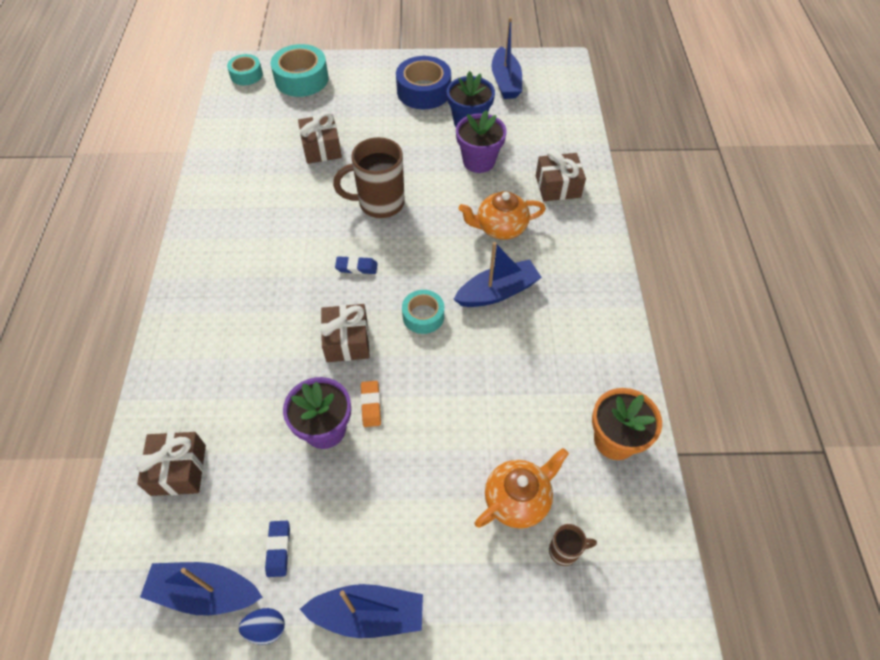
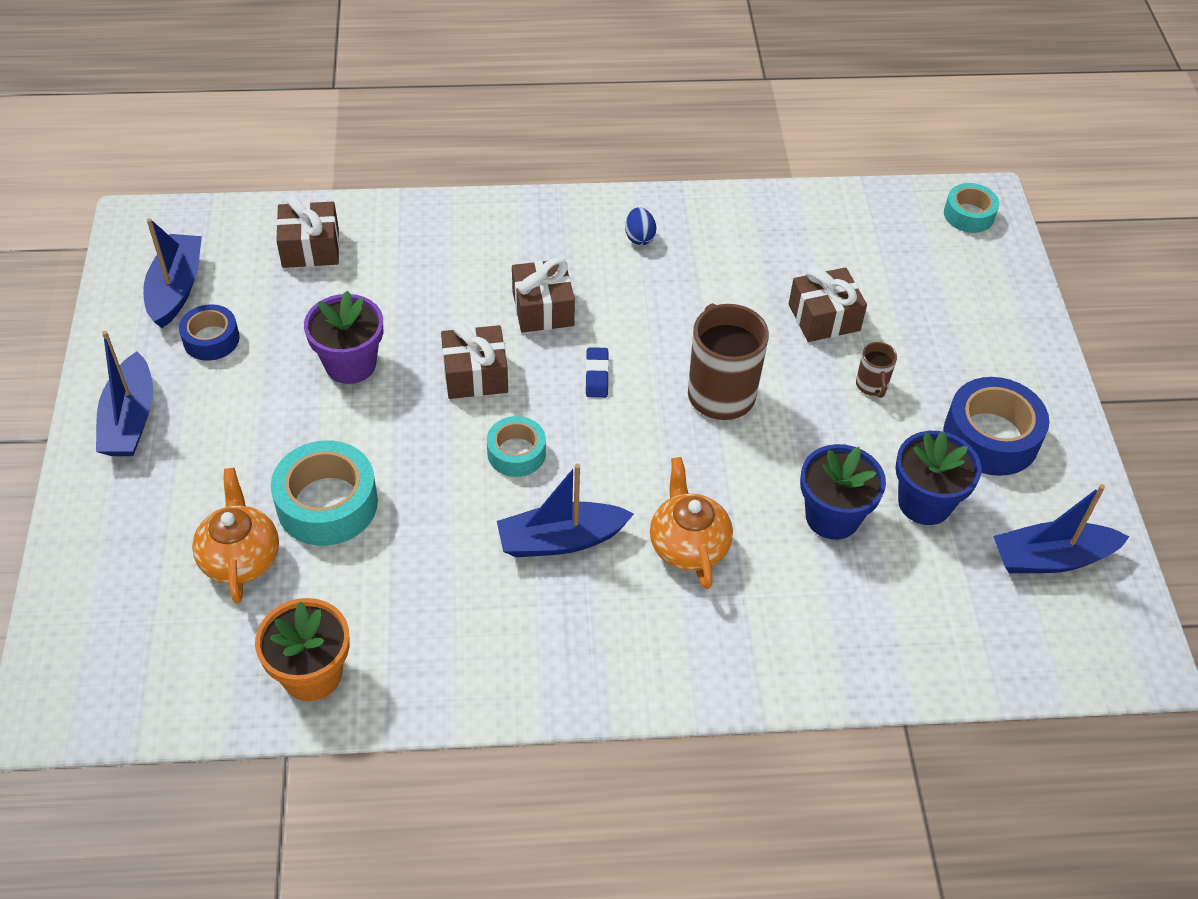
camera: 85 degrees right, 5 degrees down
(266, 628) = (132, 339): blue egg -> blue egg (639, 237)
(278, 549) = (211, 339): blue eraser -> blue tape
(301, 79) = (977, 279): turquoise tape -> turquoise tape (327, 504)
(371, 405) = (380, 405): orange eraser -> none
(479, 161) = (832, 517): purple flower pot -> blue flower pot
(497, 292) = (561, 540): blue boat -> blue boat turned 105 degrees clockwise
(518, 499) = (240, 558): orange teapot -> orange teapot turned 150 degrees counterclockwise
(558, 186) = (791, 630): brown gift -> brown gift (543, 308)
(565, 551) = (169, 605): brown mug -> brown mug (872, 386)

